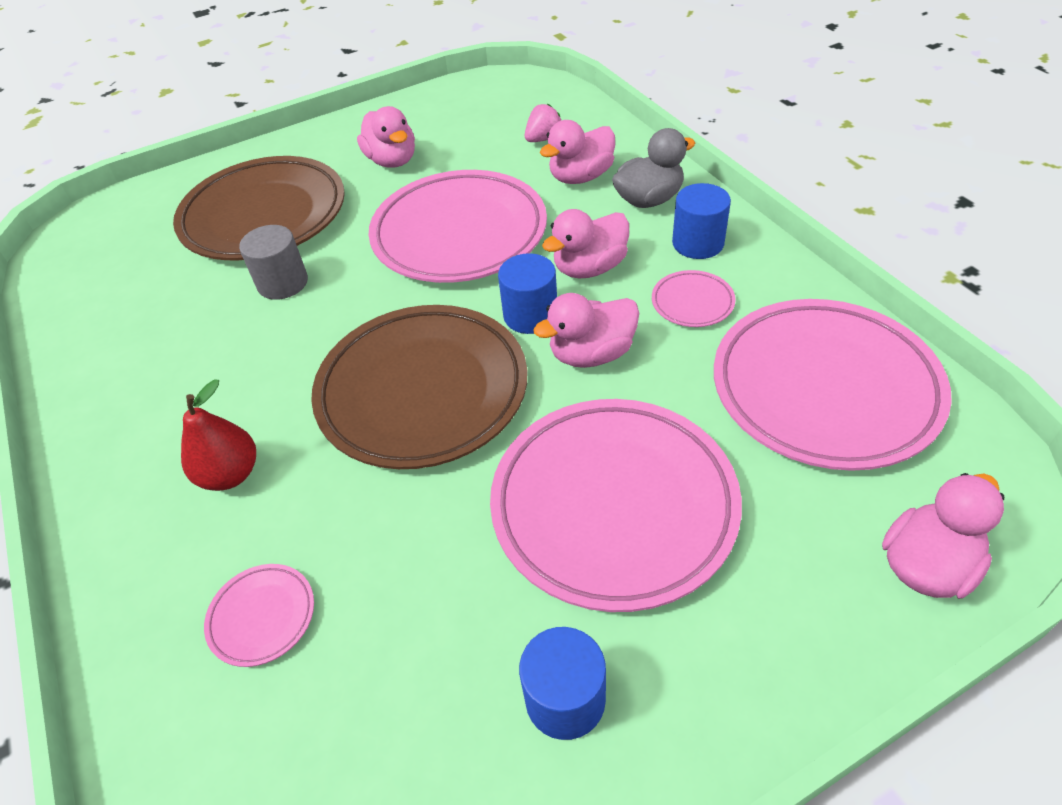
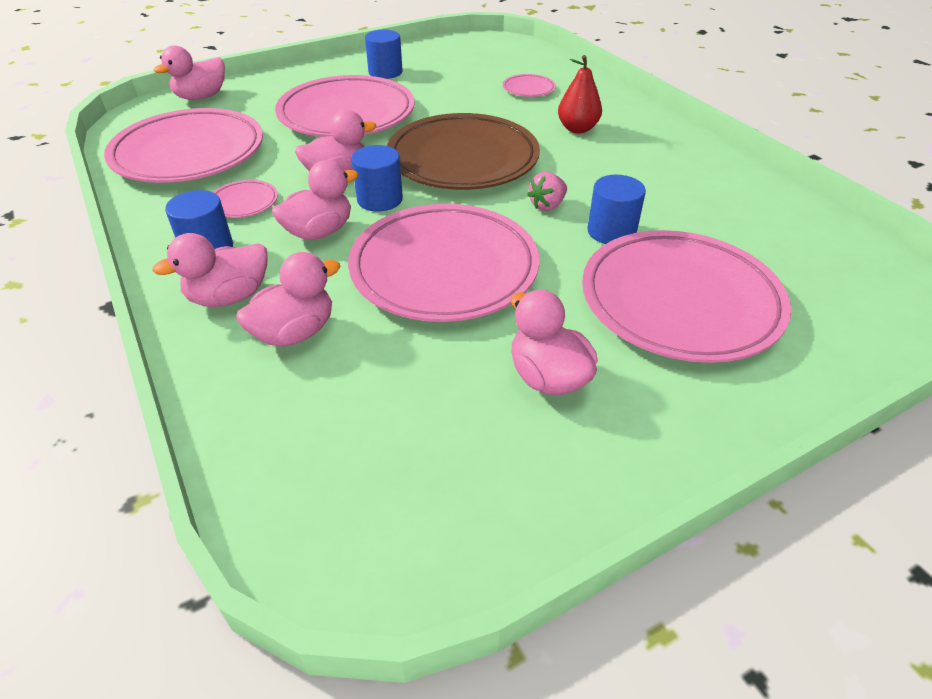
camera: 175 degrees right, 5 degrees down
(264, 216) = (679, 302): brown plate -> pink plate
(283, 283) = (611, 231): grey cylinder -> blue cylinder
(543, 139) = (328, 403): pink strawberry -> pink strawberry (547, 205)
(649, 200) = (229, 297): grey duck -> pink duck

